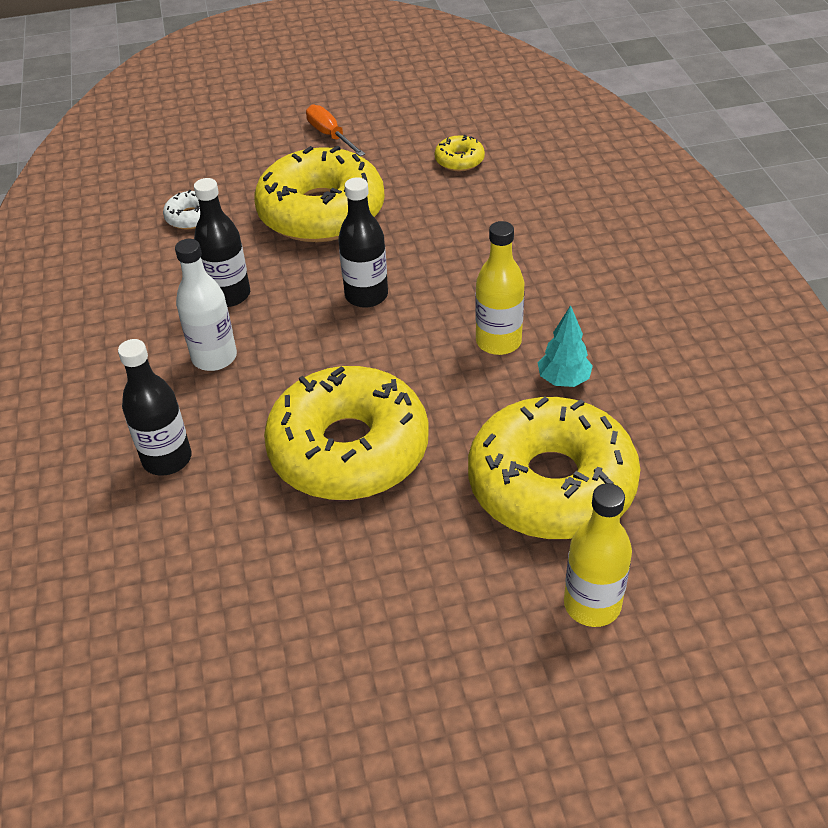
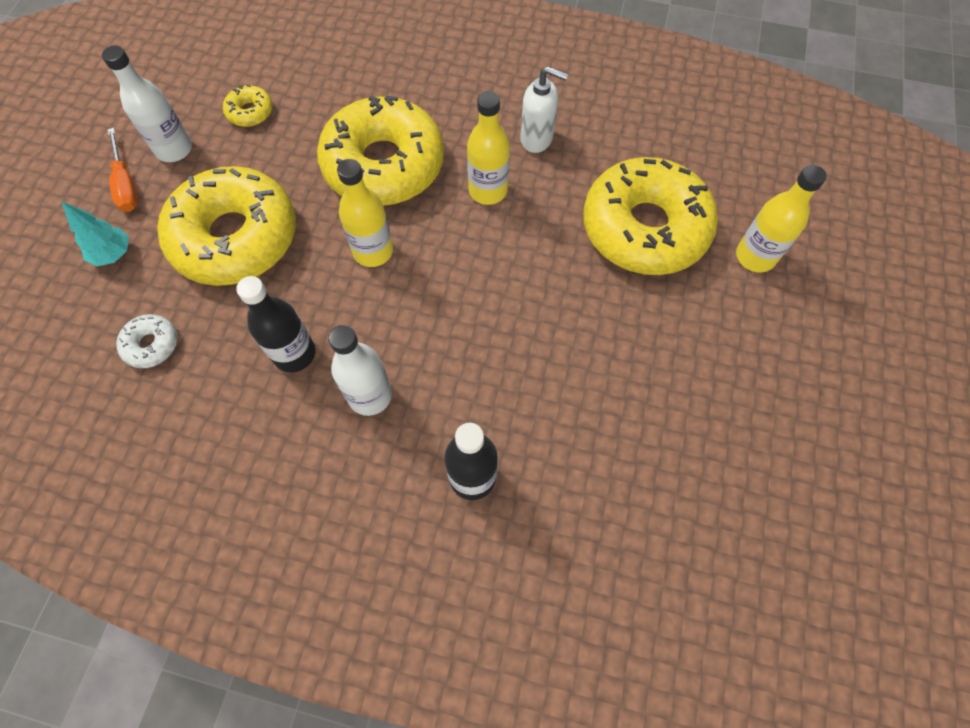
camera: 65 degrees left, 20 degrees up
(330, 135) = (126, 184): orange screwdriver -> orange screwdriver turned 105 degrees counterclockwise
(349, 449) = (540, 337): yellow donut -> yellow donut (384, 165)
(366, 295) = (373, 251): black bottle -> yellow bottle
(384, 141) = (174, 149): none -> white bottle
(563, 380) = (552, 173): turquoise tree -> turquoise tree (113, 254)
(598, 351) = (537, 139): none -> white soap dispenser

